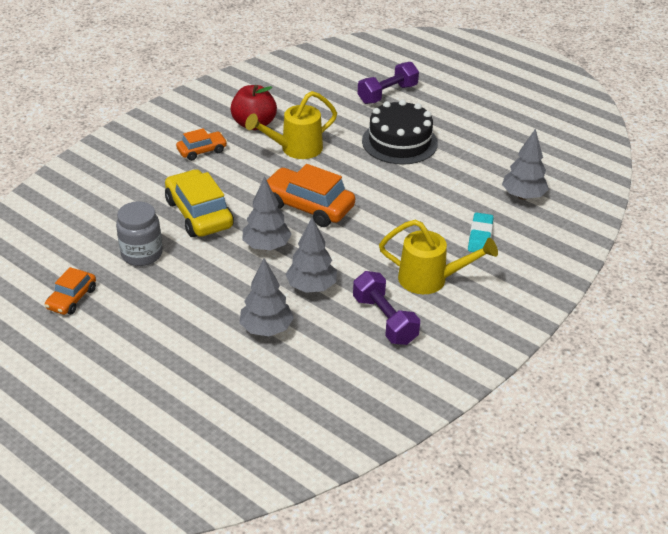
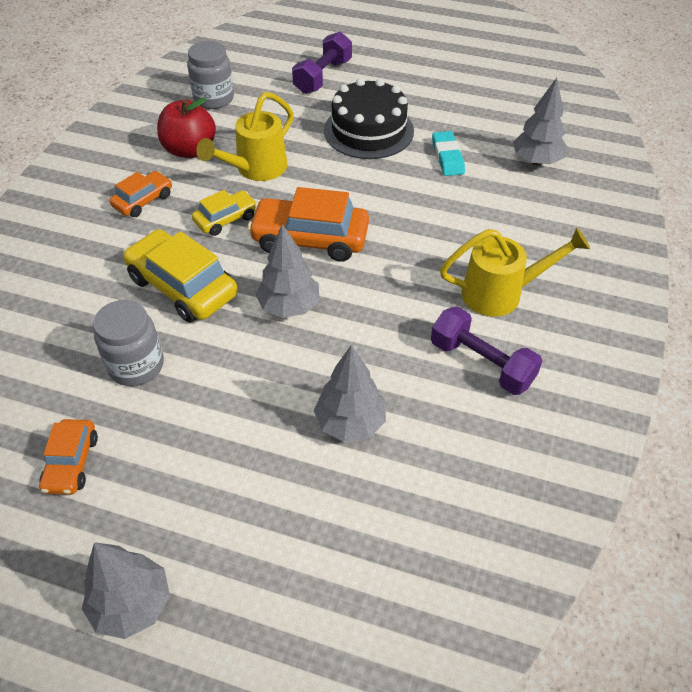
camera: 20 degrees left, 10 degrees up
(254, 178) = (226, 219): none -> yellow car
(292, 92) = (214, 99): none -> grey jar
(311, 287) = (372, 346): grey tree -> grey tree (132, 604)
(480, 236) = (522, 222): turquoise eraser -> turquoise eraser (447, 157)

